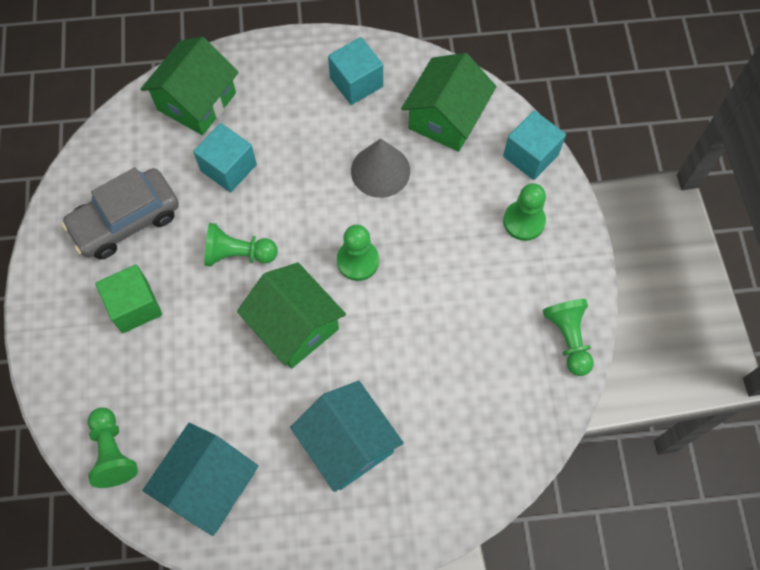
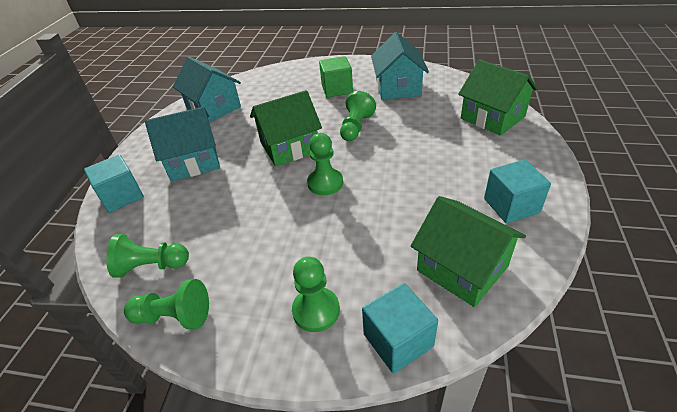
camera: 110 degrees right, 25 degrees down
(112, 452) = (255, 81): green pawn -> green pawn (151, 266)
(125, 220) = (398, 87): grey car -> turquoise house
(228, 168) = (429, 128): turquoise cube -> turquoise cube (122, 196)
(380, 171) = (407, 208): grey cone -> none

